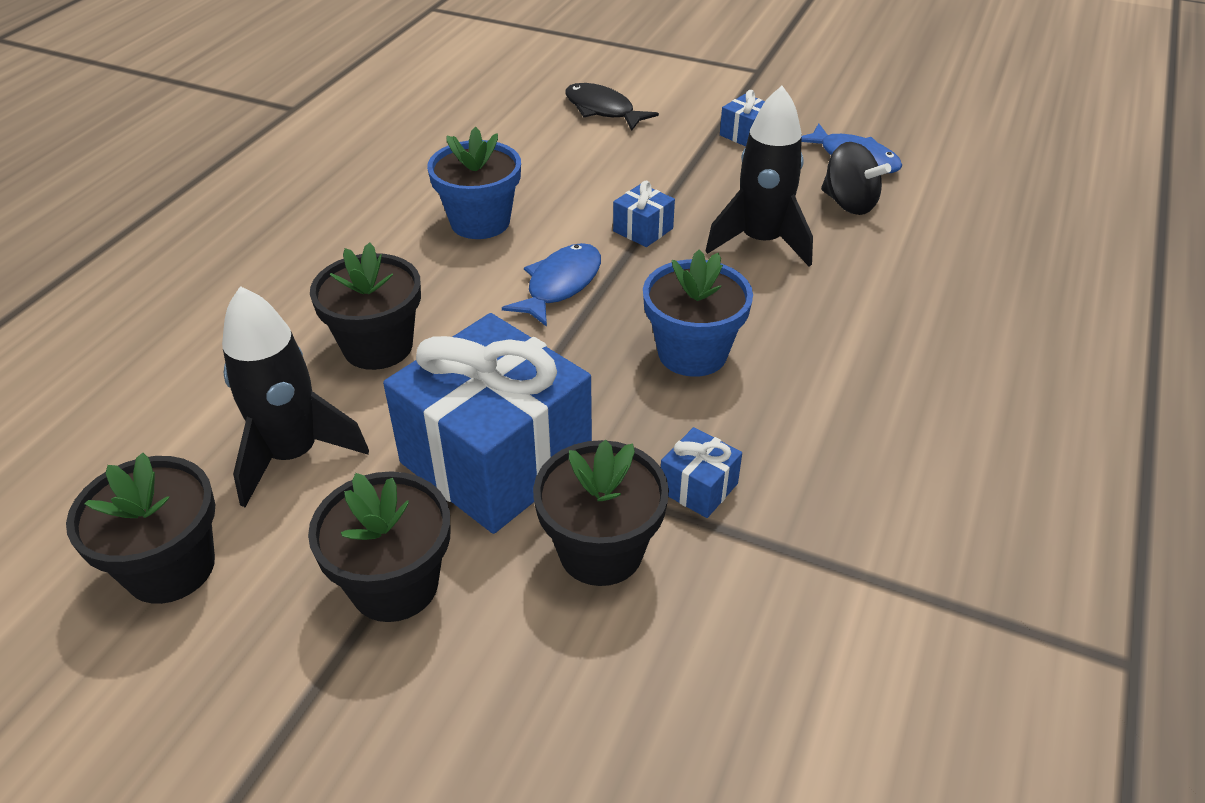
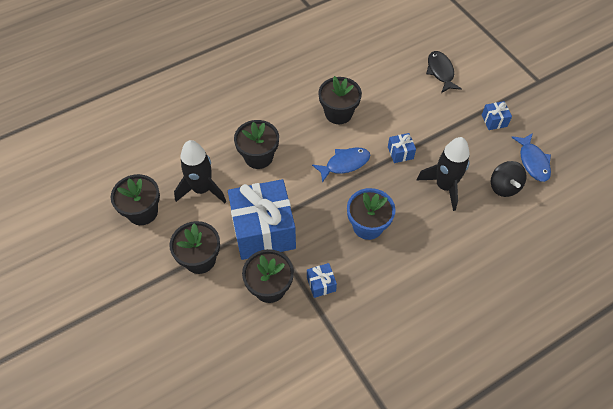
camera: 35 degrees right, 15 degrees up
(480, 222) = (338, 113): blue flower pot -> black flower pot

